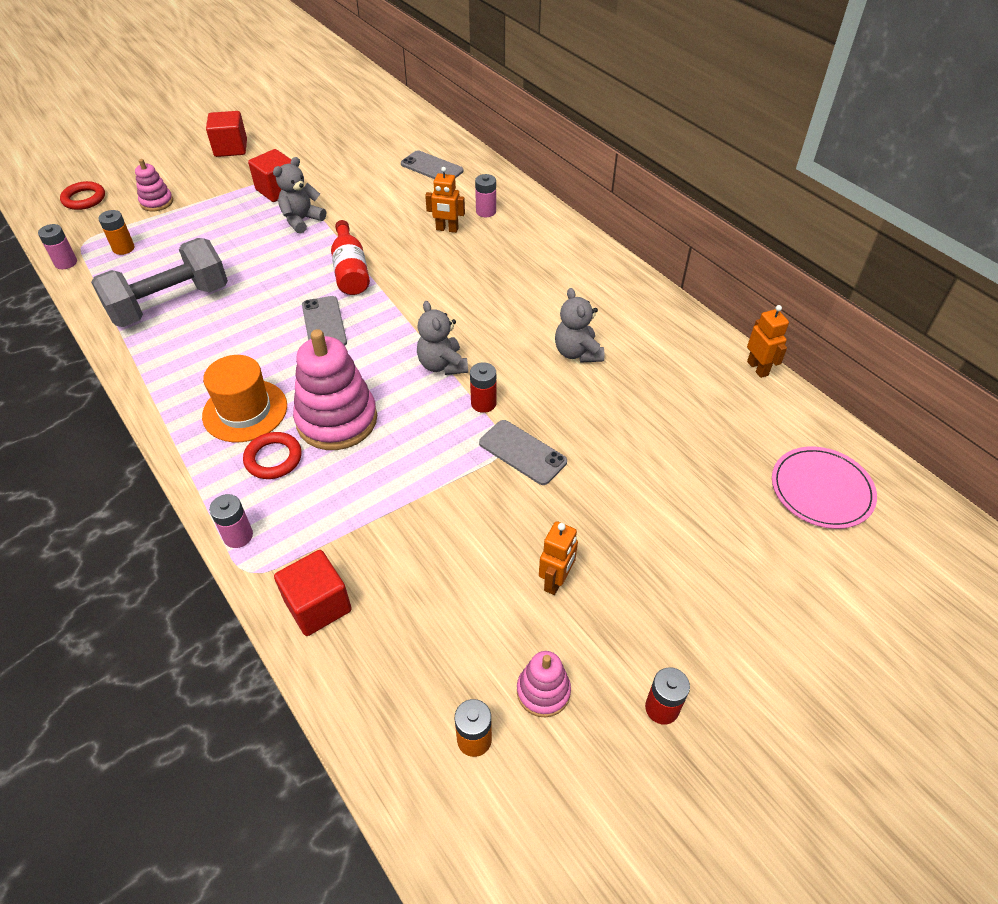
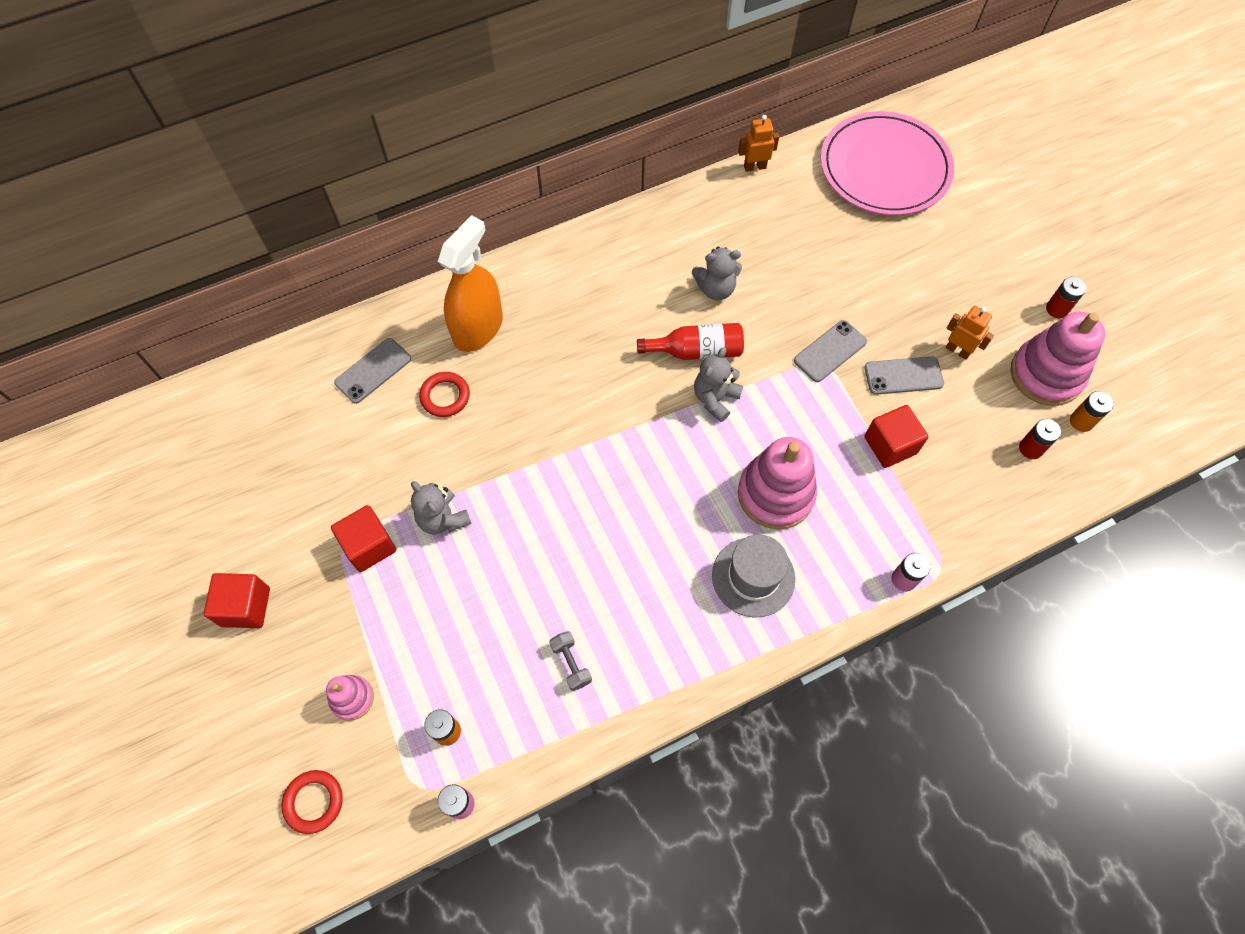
camera: 80 degrees left, 15 degrees up
(170, 304) = (571, 663): grey dumbbell -> grey dumbbell, size x0.40
(245, 411) = (753, 577): orange hat -> grey hat
(273, 458) = (818, 550): red ring -> red ring (445, 396)
(318, 605) = (975, 517): red cube -> red cube (890, 445)
(324, 324) = (636, 500): grey phone -> grey phone (903, 376)
(350, 271) = (553, 470): red bottle -> red bottle (696, 351)
(442, 365) = (715, 398): grey teddy bear -> grey teddy bear turned 135 degrees clockwise
(447, 229) = (501, 369): orange robot -> none
(483, 403) = (769, 372): red battery -> red battery (1030, 448)
(486, 211) = (478, 328): pink battery -> orange spray bottle
(543, 691) = (1046, 374): pink stacking toy -> pink stacking toy, size x1.93
(821, 490) = (884, 167): pink plate -> pink plate, size x1.74

